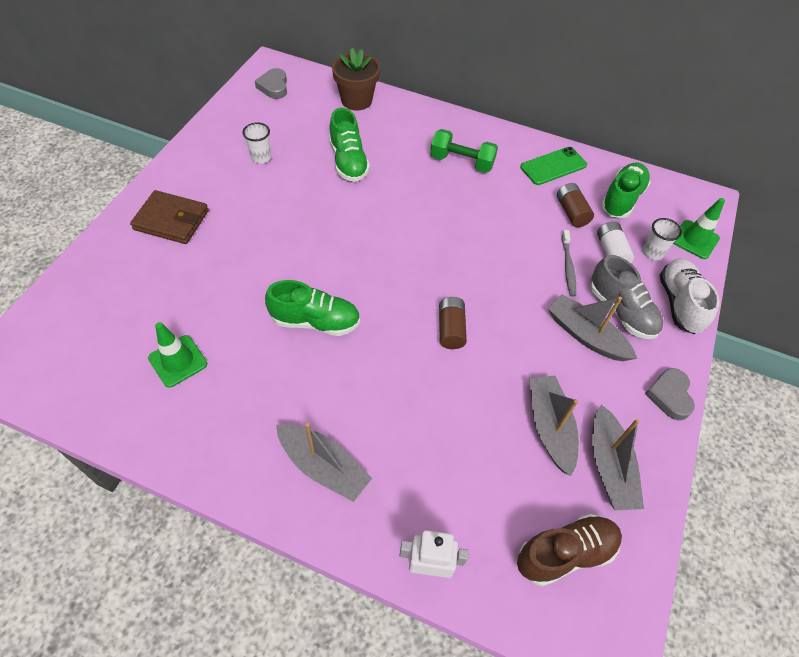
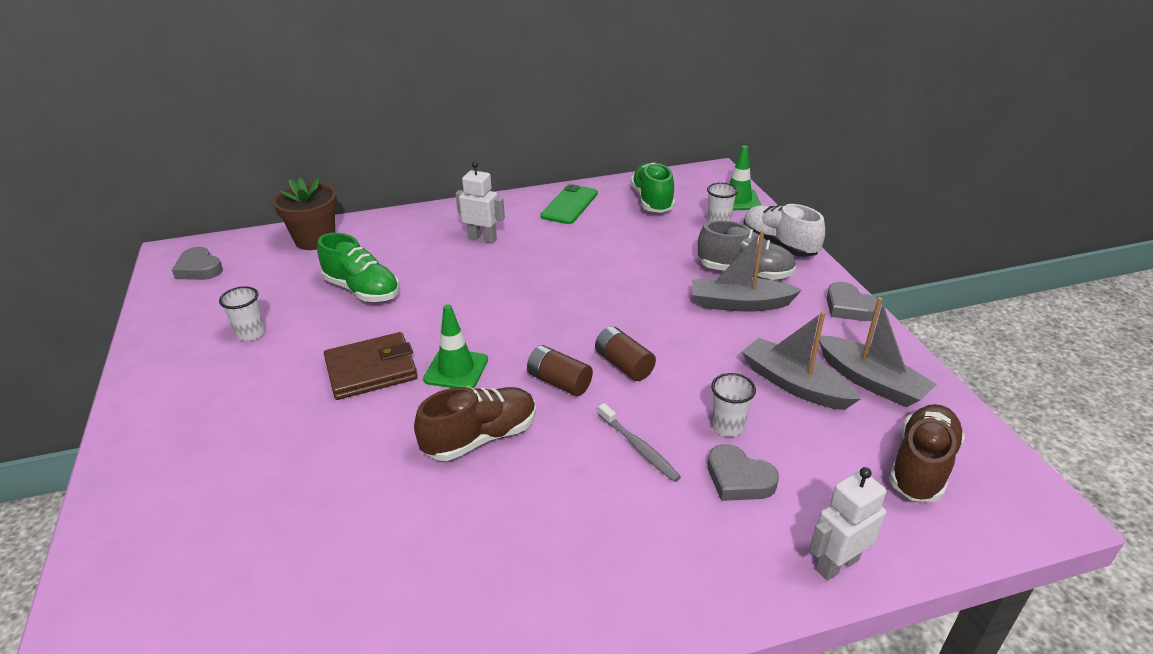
camera: 35 degrees left, 20 degrees down
(171, 220) = (189, 447): brown wallet -> brown wallet (371, 370)
(178, 361) = (352, 577): green traffic cone -> green traffic cone (456, 369)
(316, 321) = (481, 438): green shoe -> brown shoe
(323, 466) = (639, 557): grey boat -> none
(433, 464) = (738, 479): none -> grey heart
(461, 162) = (482, 238): green dumbbell -> white robot
(467, 424) = (728, 427): none -> white cup
(568, 266) = (667, 265): grey toothbrush -> grey toothbrush (638, 447)
(571, 212) = (623, 228): brown battery -> brown battery (559, 382)
(611, 252) = (687, 238): white battery -> none

